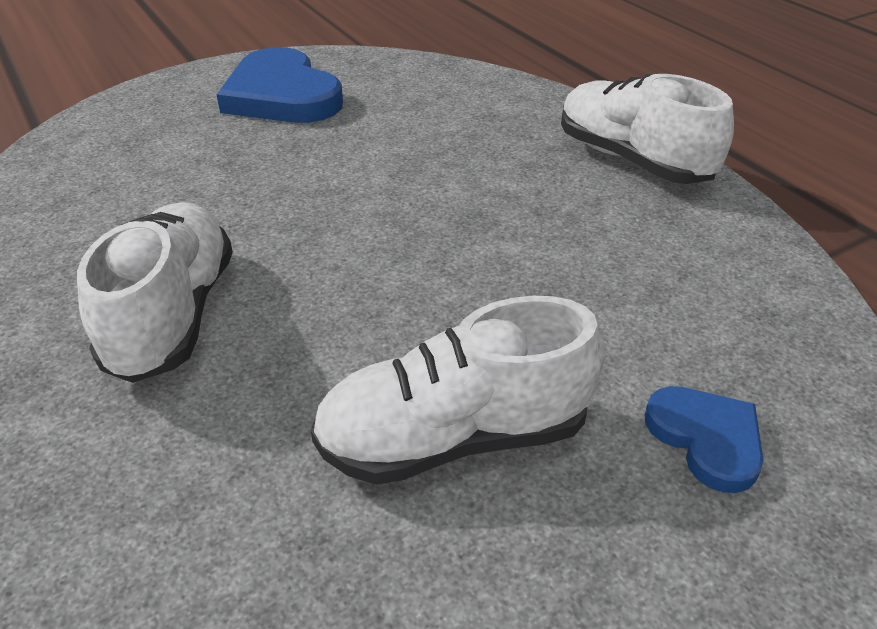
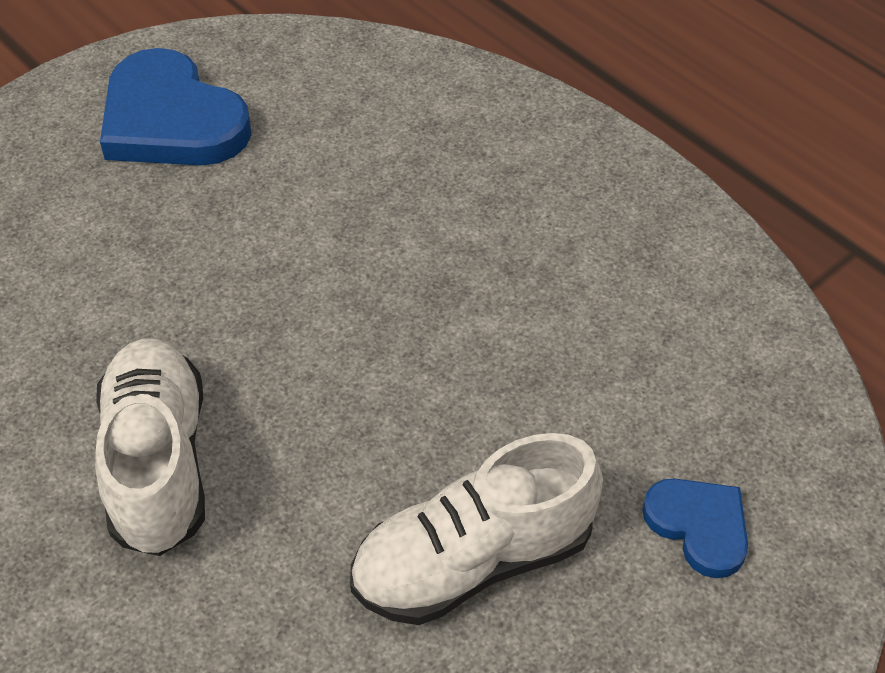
camera: 10 degrees left, 10 degrees up
(632, 160) = (601, 178): white shoe -> none

